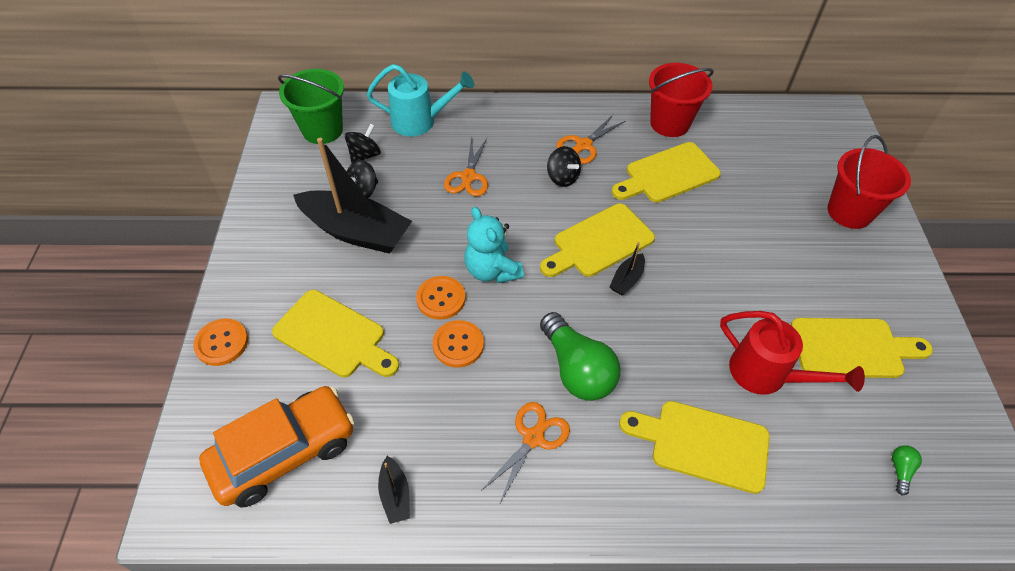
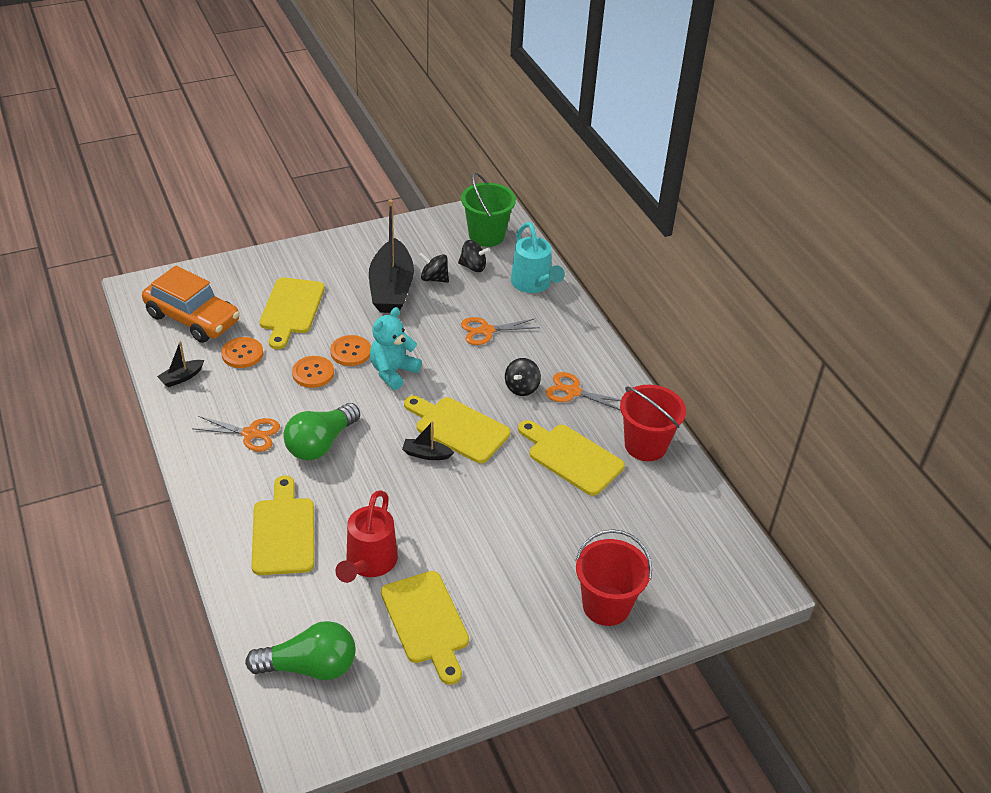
camera: 65 degrees right, 10 degrees down
(222, 343) = (261, 261): orange button -> orange button (242, 354)
(900, 470) = (309, 666): green light bulb -> green light bulb, size x2.45

